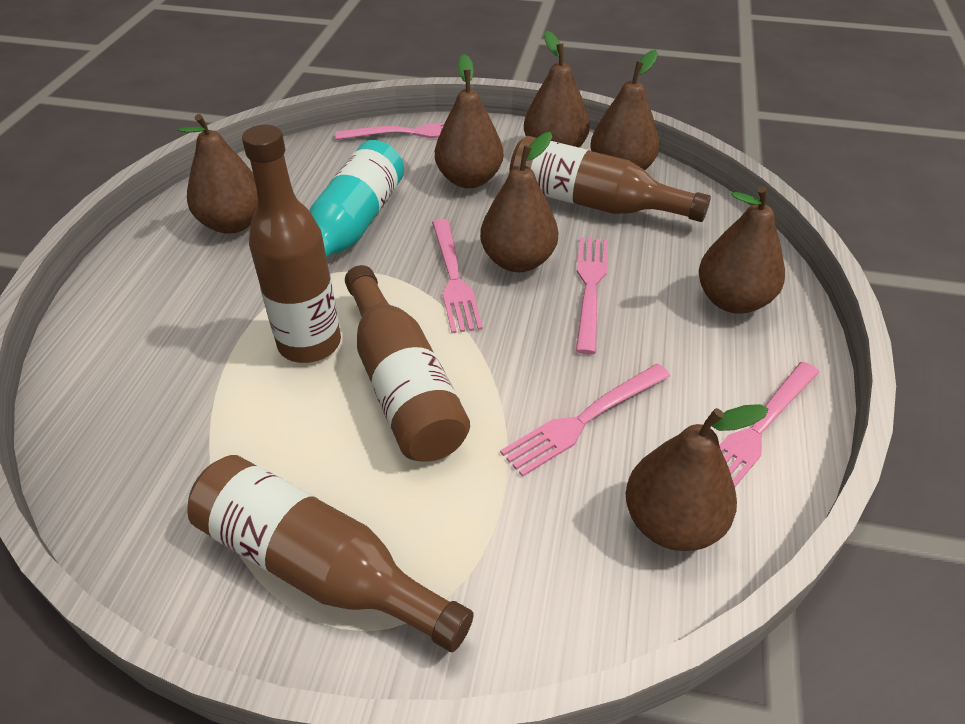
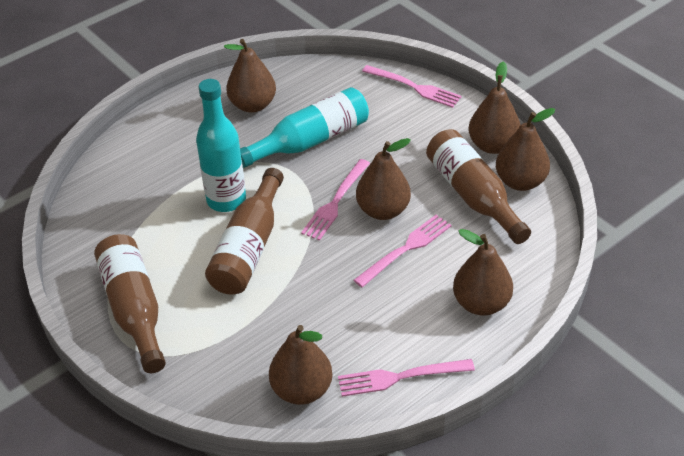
camera: 40 degrees right, 0 degrees up
(309, 344) = (226, 200): brown bottle -> turquoise bottle
(469, 179) = (414, 140): brown pear -> none
(583, 421) = (316, 318): pink fork -> none

